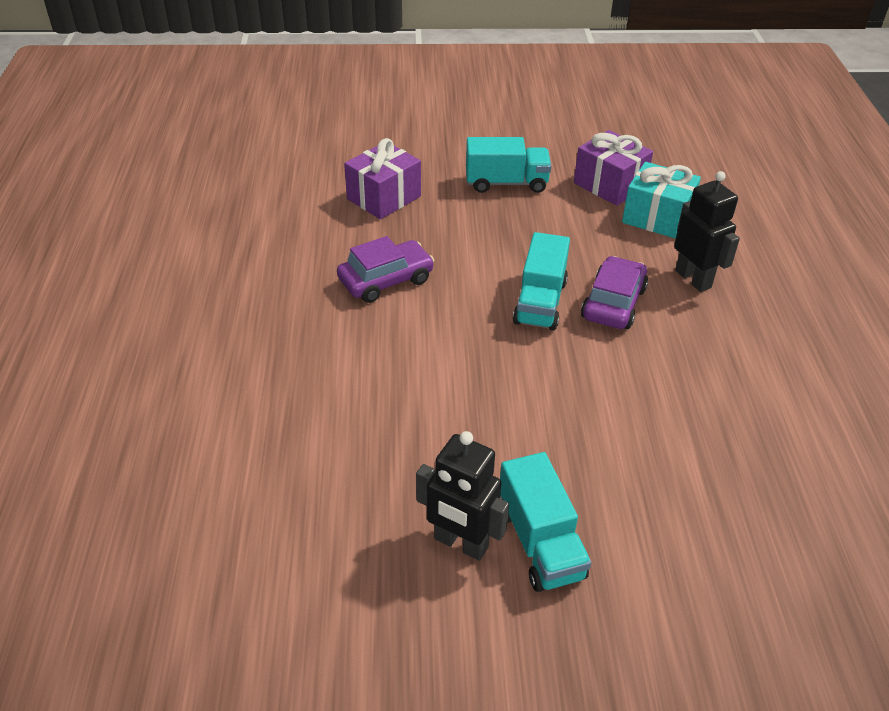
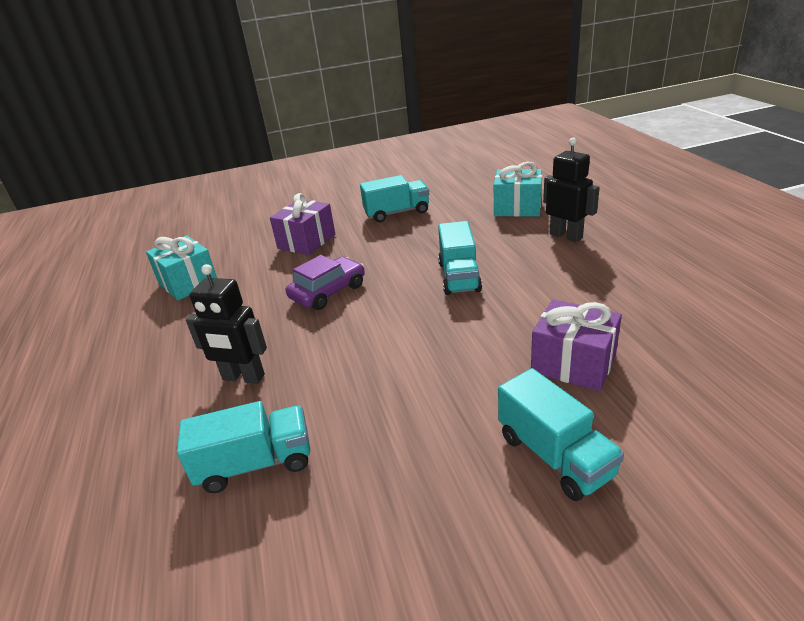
camera: 10 degrees left, 10 degrees down
(234, 221) = (188, 283): none -> turquoise gift
(255, 465) = (255, 464): none -> turquoise truck
(460, 543) = (481, 478): black robot -> black robot (243, 377)
(609, 185) = (473, 198): purple gift -> purple gift (573, 363)
(613, 303) = (516, 264): purple car -> none

